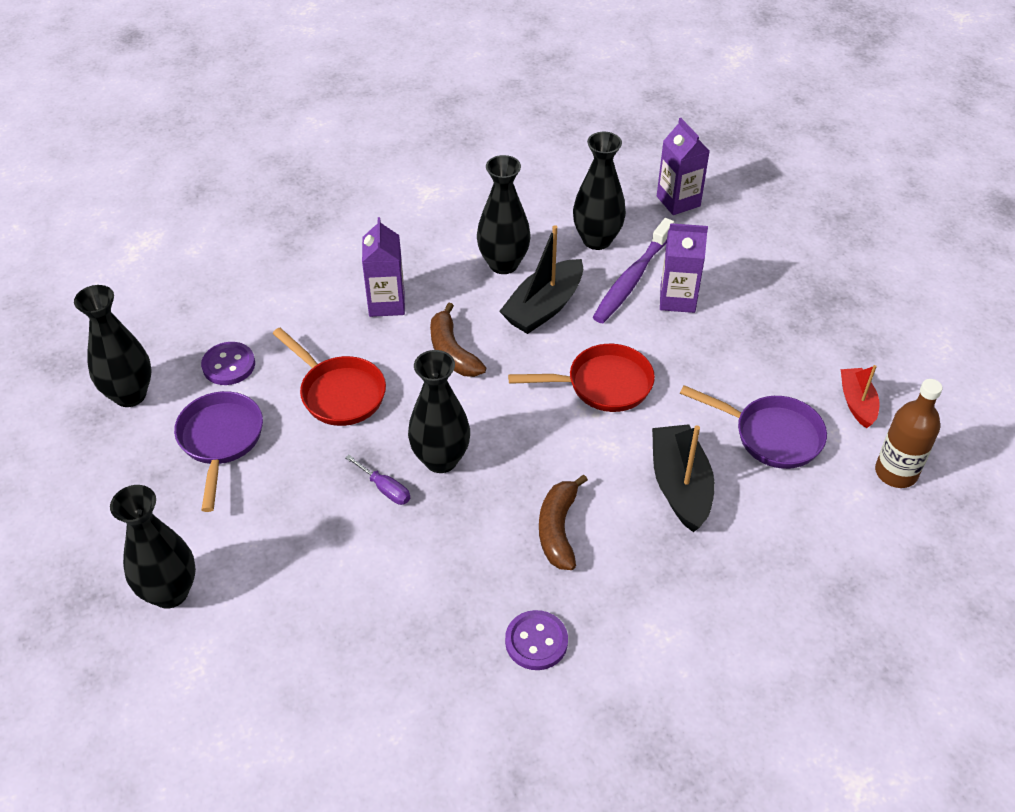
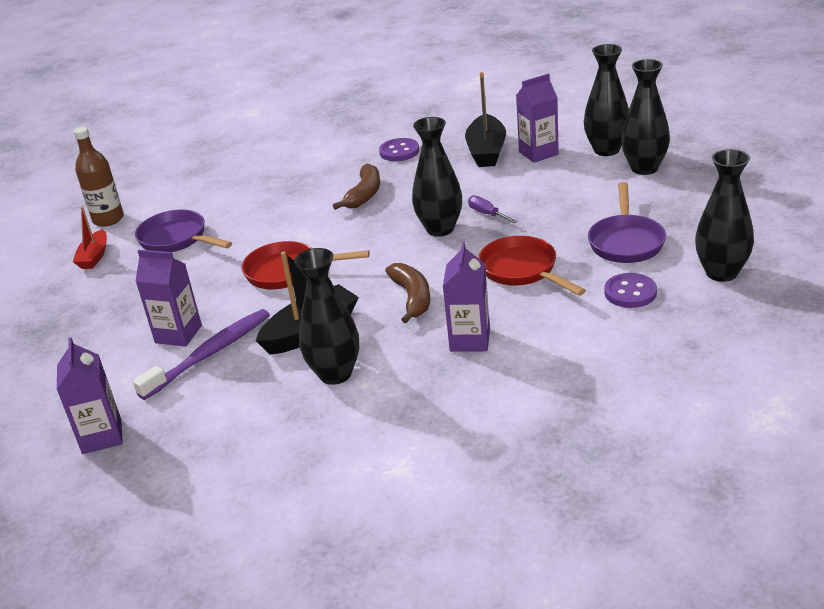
camera: 165 degrees left, 15 degrees down
(318, 634) = (538, 153): none -> purple carton
(597, 240) = (222, 395): black vase -> black vase (606, 150)
(680, 486) = (265, 214): black boat -> black boat (486, 151)

